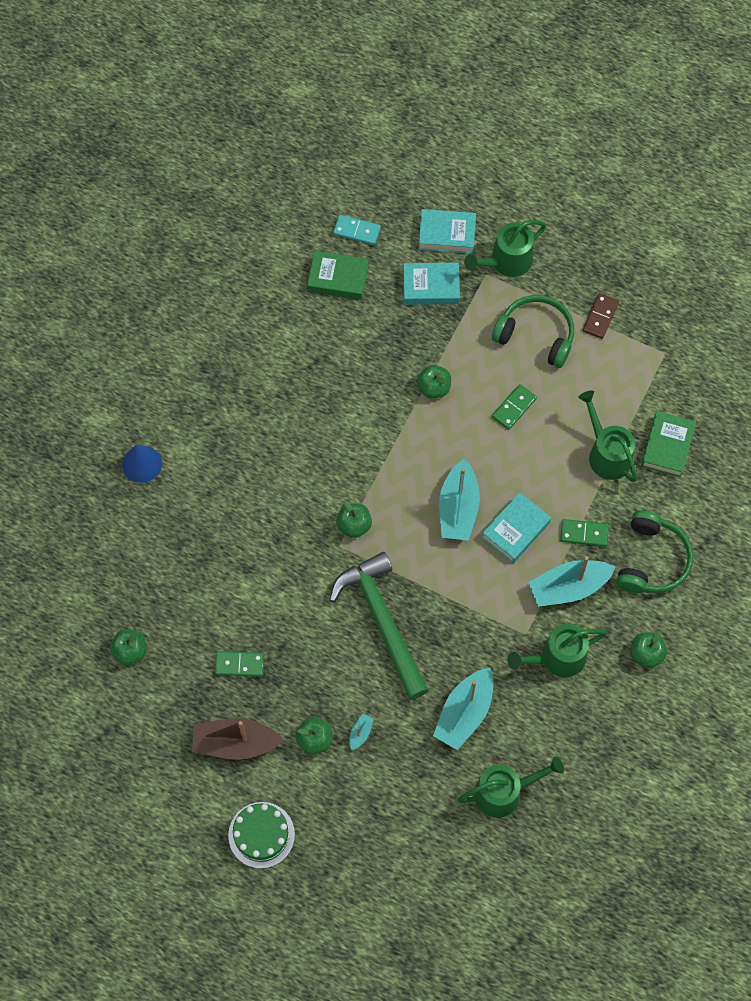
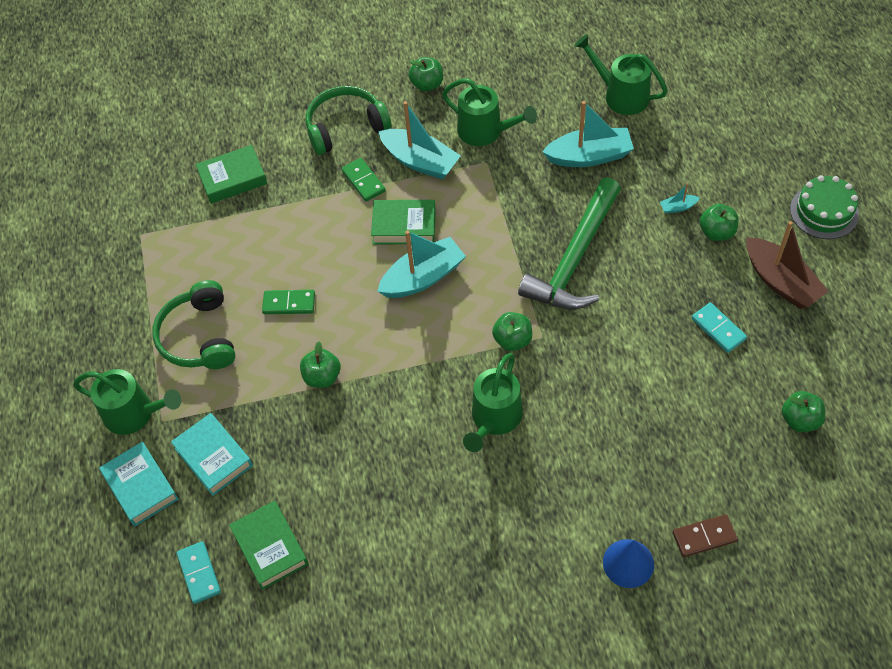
camera: 125 degrees left, 10 degrees down
(239, 664) = (718, 329): green domino -> turquoise domino
(515, 530) = (404, 226): turquoise book -> green book
(600, 317) = (139, 302): brown domino -> brown domino (704, 537)
(606, 453) = (275, 213): green watering can -> green watering can (494, 419)

